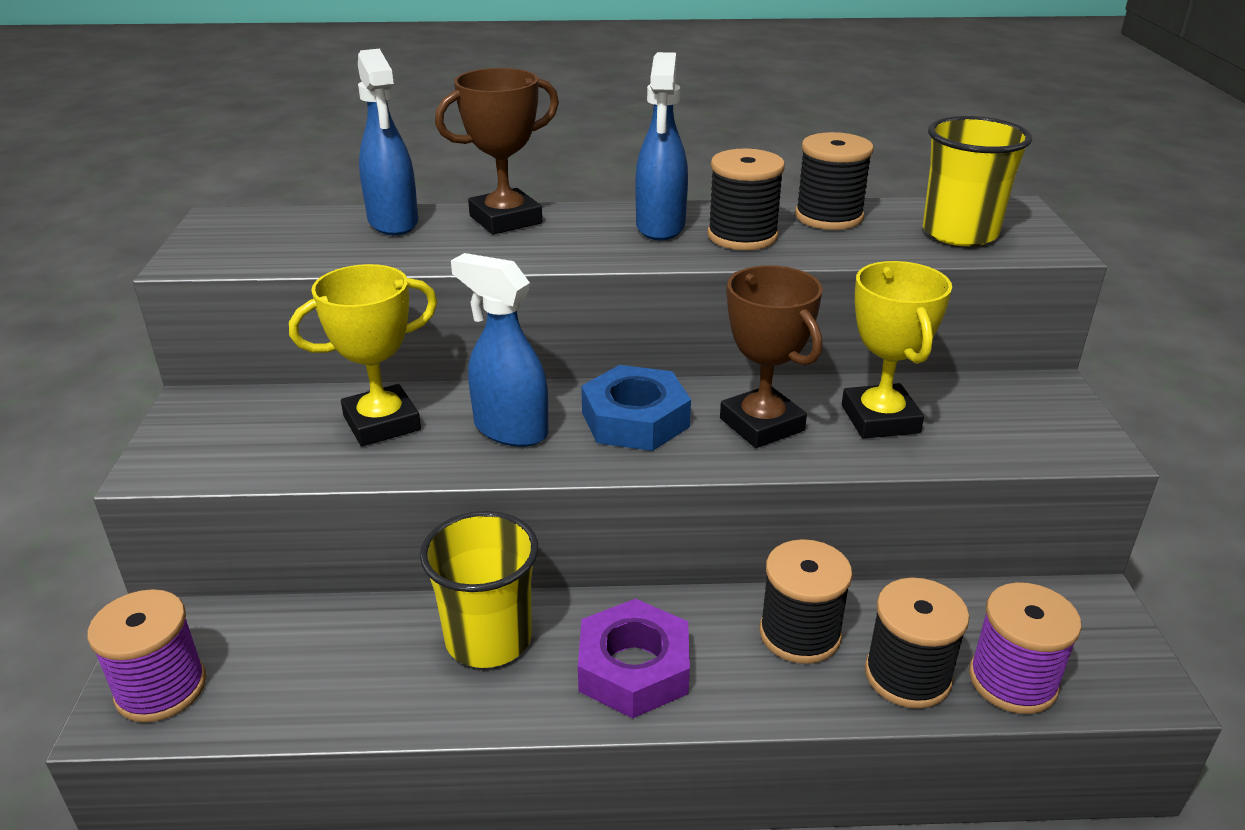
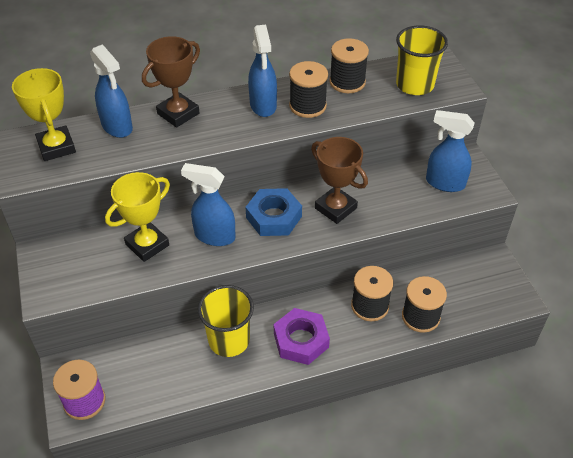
camera: 15 degrees left, 15 degrees up
(880, 419) = (390, 193): yellow trophy -> yellow trophy (56, 147)
(999, 419) = (444, 183): none -> blue spray bottle
(1012, 681) = (464, 309): purple spool -> none

